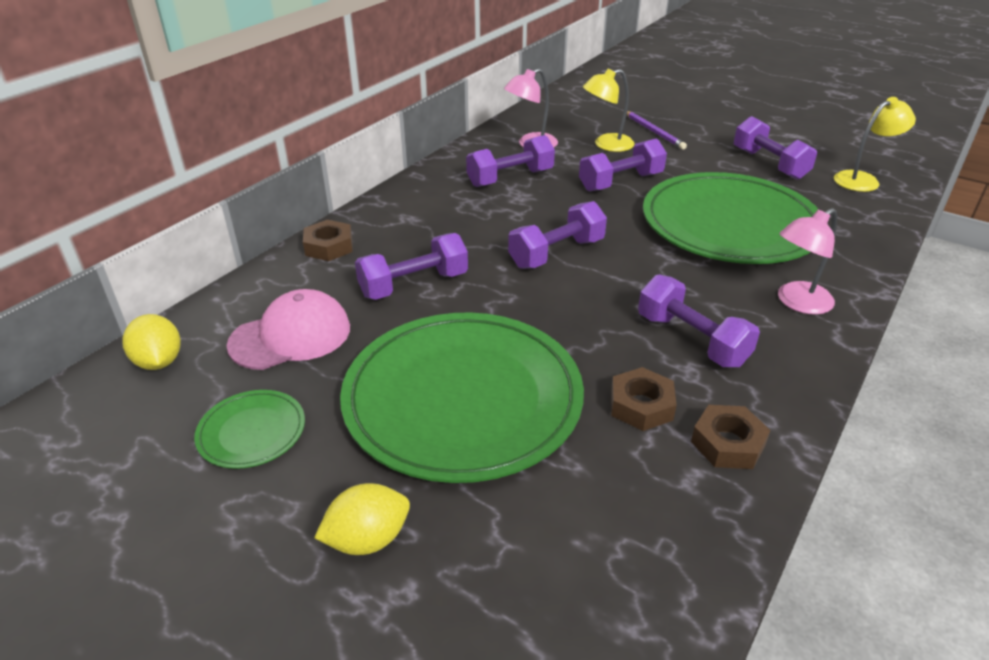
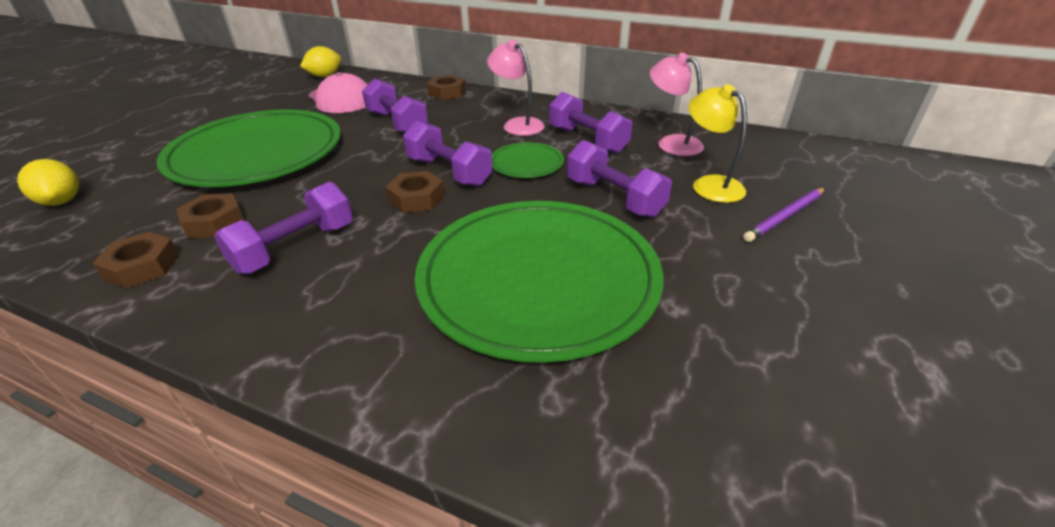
camera: 80 degrees right, 0 degrees up
(252, 432) = (255, 104): green plate -> green plate (526, 163)
(367, 539) = (151, 142): yellow lemon -> yellow lemon (62, 201)
(607, 272) = (416, 198): none -> brown nut
(769, 164) = (763, 329): purple dumbbell -> none
(797, 302) = (350, 329): pink lamp -> pink lamp (517, 124)
(863, 179) = (792, 470): yellow lamp -> none

